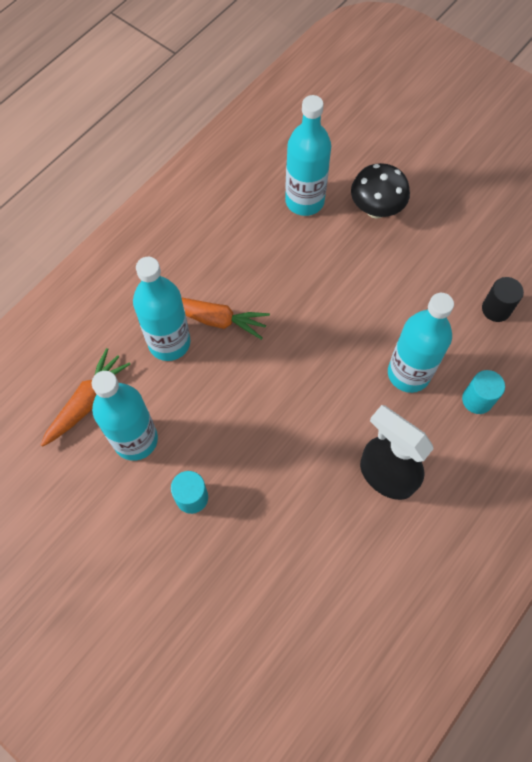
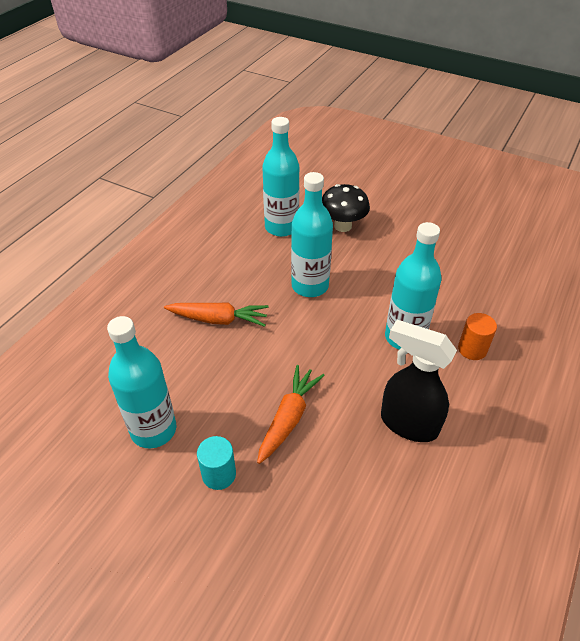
camera: 10 degrees left, 20 degrees down
(87, 402) = (100, 404): orange carrot -> orange carrot (289, 418)
(169, 342) = (177, 343): turquoise bottle -> turquoise bottle (310, 286)
(477, 400) = (472, 349): turquoise cylinder -> orange cylinder
(496, 309) = (464, 280): black cylinder -> none

